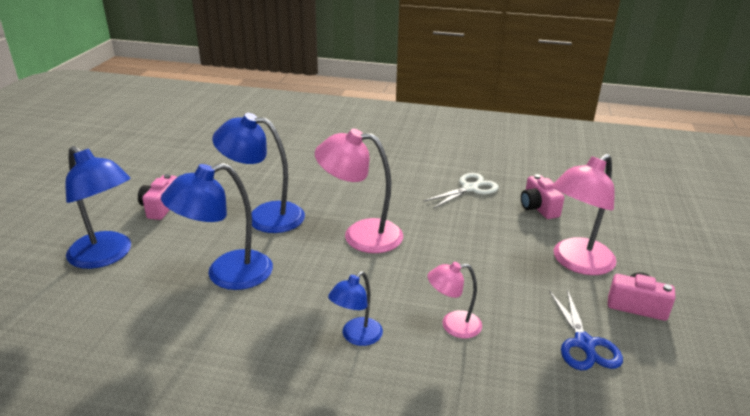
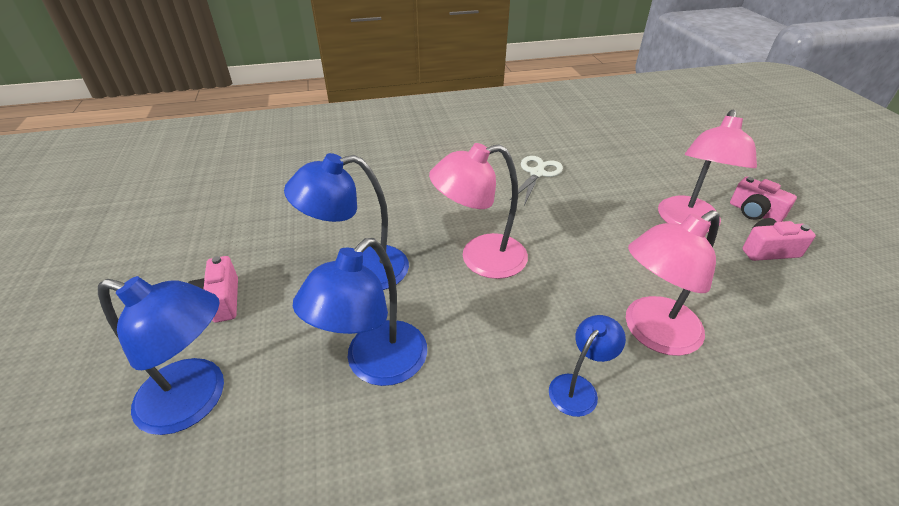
camera: 25 degrees left, 10 degrees up
(356, 337) = (578, 387): blue lamp -> blue lamp turned 150 degrees counterclockwise
(453, 325) = (652, 333): pink lamp -> pink lamp, size x1.77
(538, 208) = (610, 176): pink camera -> pink camera (754, 213)
(584, 344) = (768, 306): blue scissors -> none

